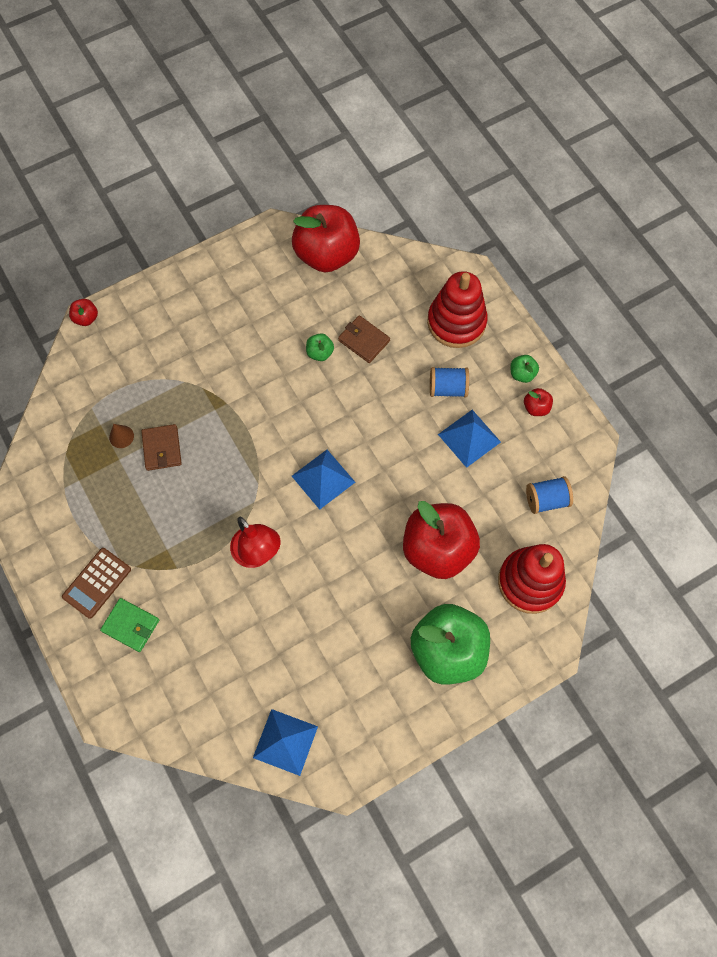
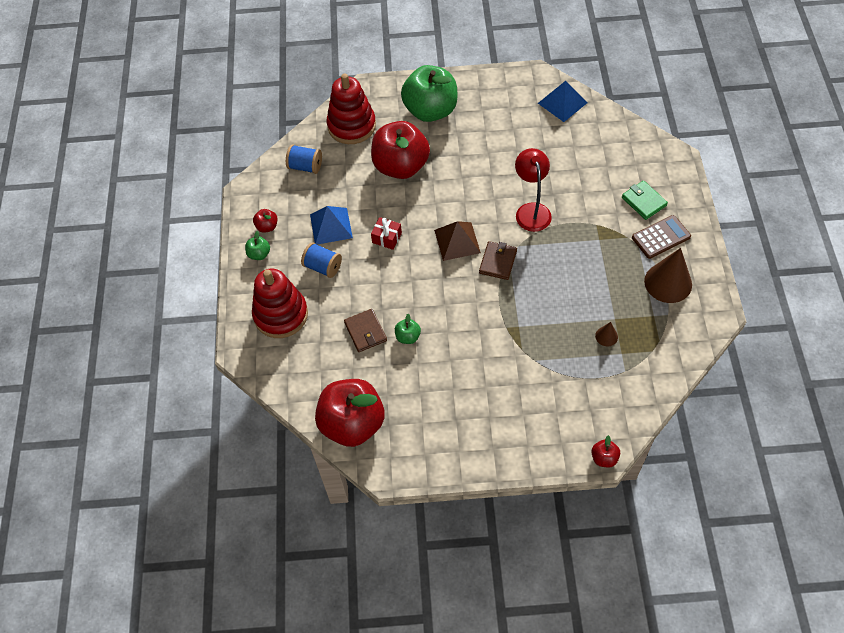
camera: 150 degrees left, 10 degrees down
(73, 527) = (668, 282): none -> brown cone
(162, 448) = (575, 313): brown wallet -> brown wallet (498, 262)
(323, 479) = (457, 241): blue pyramid -> brown pyramid
(401, 450) = (387, 238): none -> red gift

